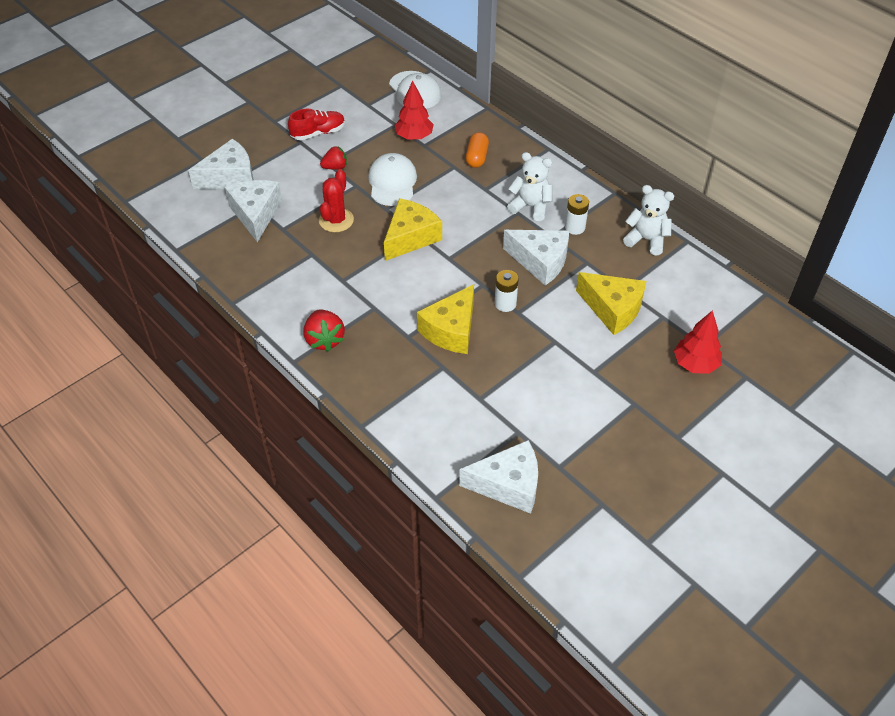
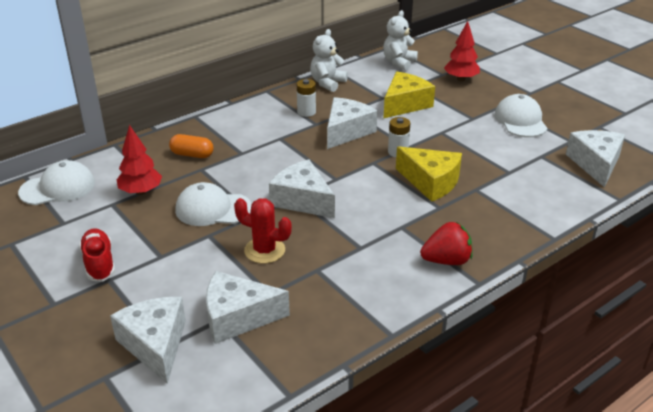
camera: 85 degrees left, 15 degrees down
(335, 167) = (171, 250): red strawberry -> none
(410, 237) = (302, 200): yellow cheese -> white cheese
(530, 206) = (274, 131): white teddy bear -> white teddy bear (399, 62)
(599, 419) = (520, 120): none -> white cap

